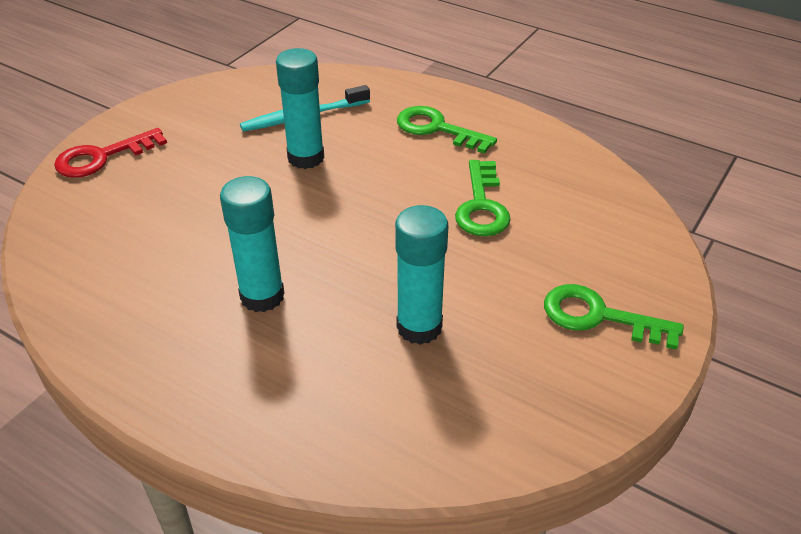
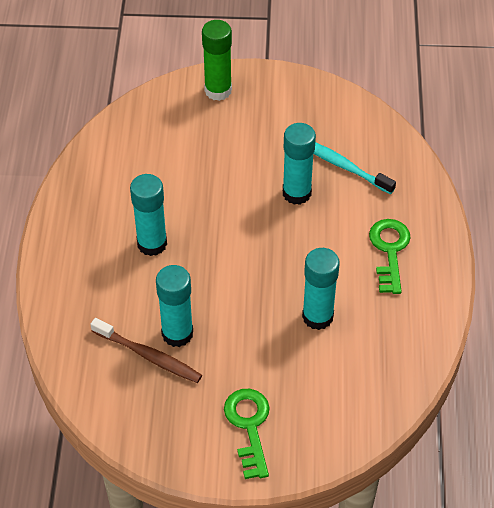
camera: 60 degrees right, 10 degrees up
(102, 157) = (218, 90): red key -> green glue stick
(433, 368) = (149, 356): none -> brown toothbrush
(482, 206) = (317, 316): green key -> turquoise glue stick

